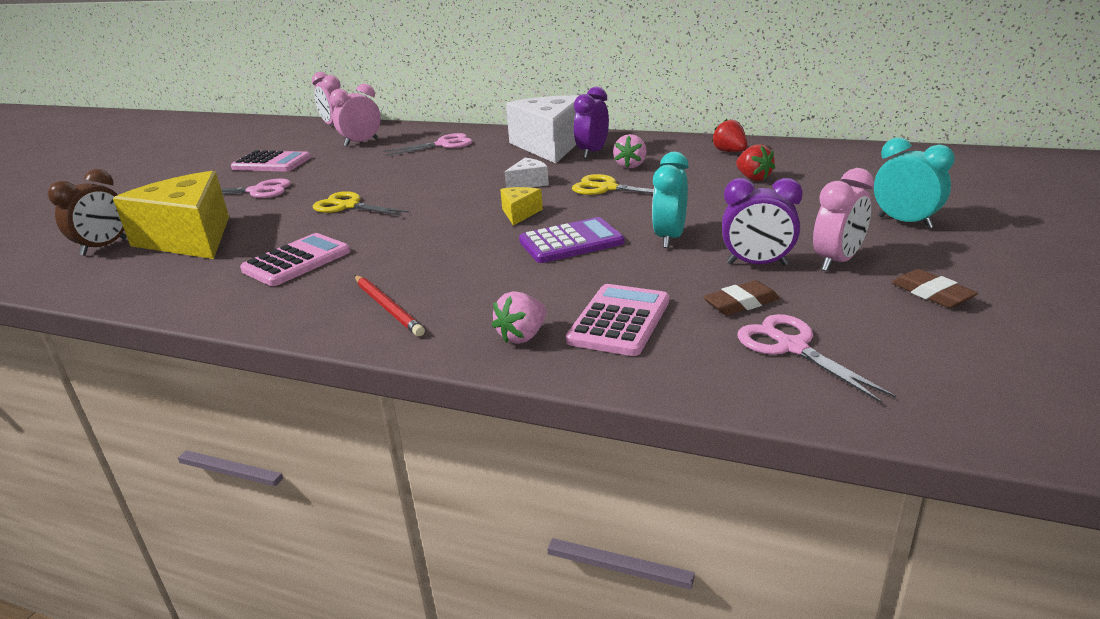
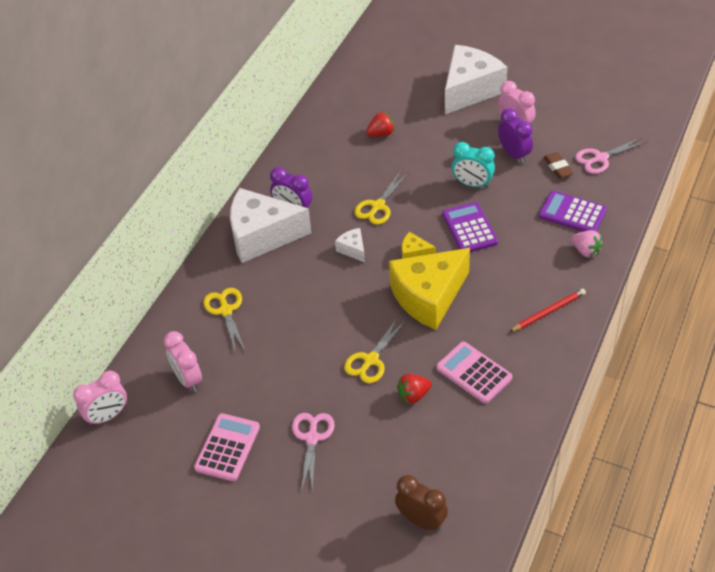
camera: 85 degrees left, 20 degrees up
(190, 238) = (415, 459): yellow cheese -> yellow cheese (429, 297)
(443, 144) = (226, 310): pink scissors -> yellow scissors
(619, 321) = (572, 213): pink calculator -> purple calculator
(630, 165) = (333, 190): pink strawberry -> none
(730, 152) = (322, 136): red strawberry -> red strawberry (413, 395)
(757, 264) = (514, 154): purple clock -> purple clock turned 45 degrees counterclockwise
(905, 222) = (469, 90): turquoise clock -> white cheese
(932, 294) = (554, 104): brown eraser -> none

